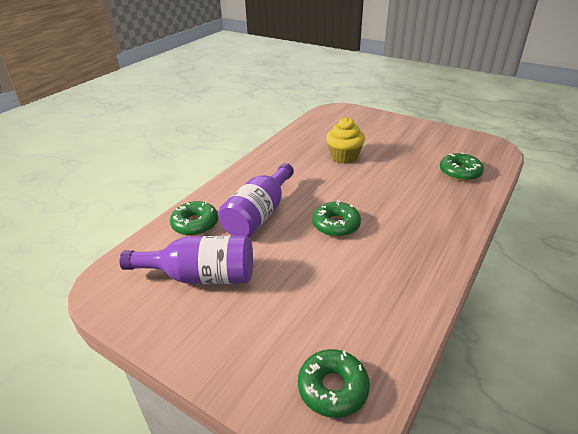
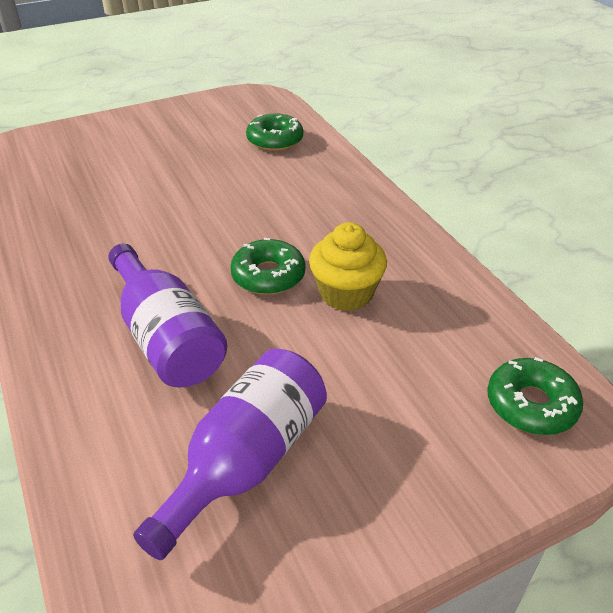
camera: 60 degrees left, 5 degrees up
(195, 224) = (107, 423): green donut -> none
(344, 157) = (132, 199): yellow cupcake -> yellow cupcake (346, 293)

